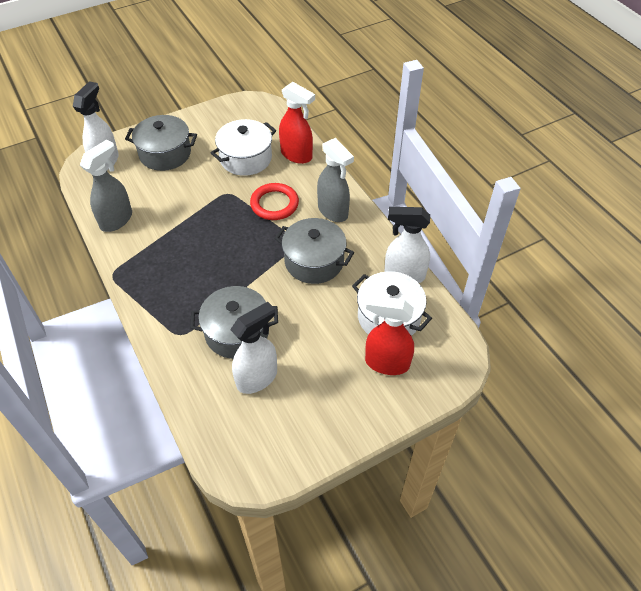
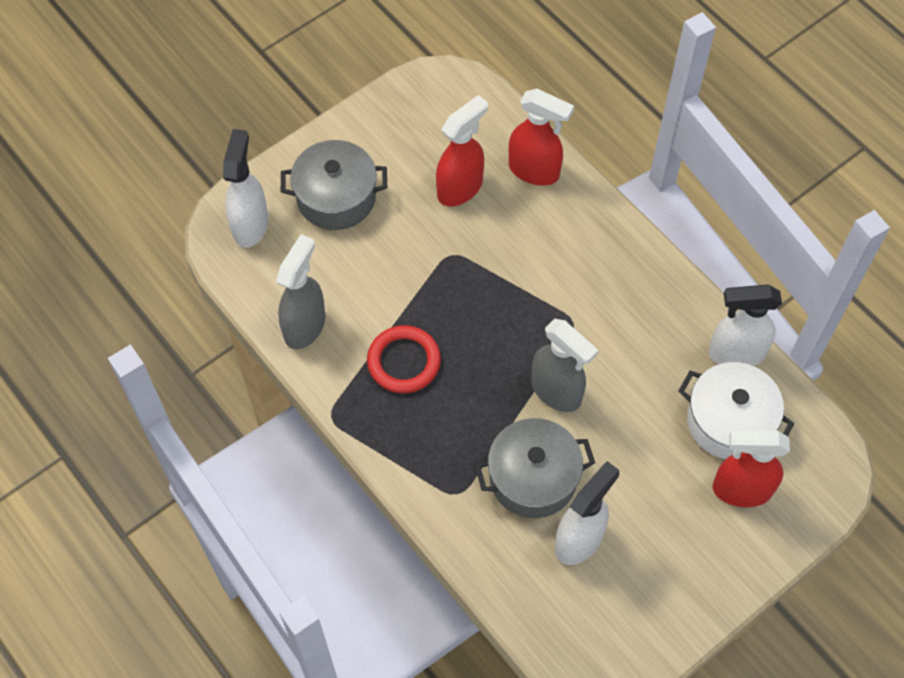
camera: 10 degrees left, 10 degrees up
(246, 158) = (460, 188): white pot -> red spray bottle
(274, 204) = (525, 263): red ring -> red ring (404, 362)
(314, 261) = (607, 350): grey pot -> none
(333, 211) = (613, 263): grey spray bottle -> grey spray bottle (556, 392)

